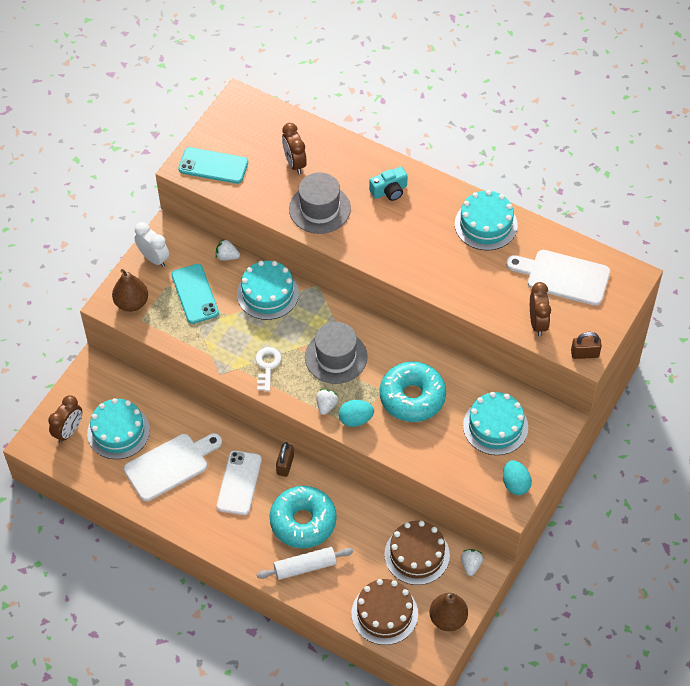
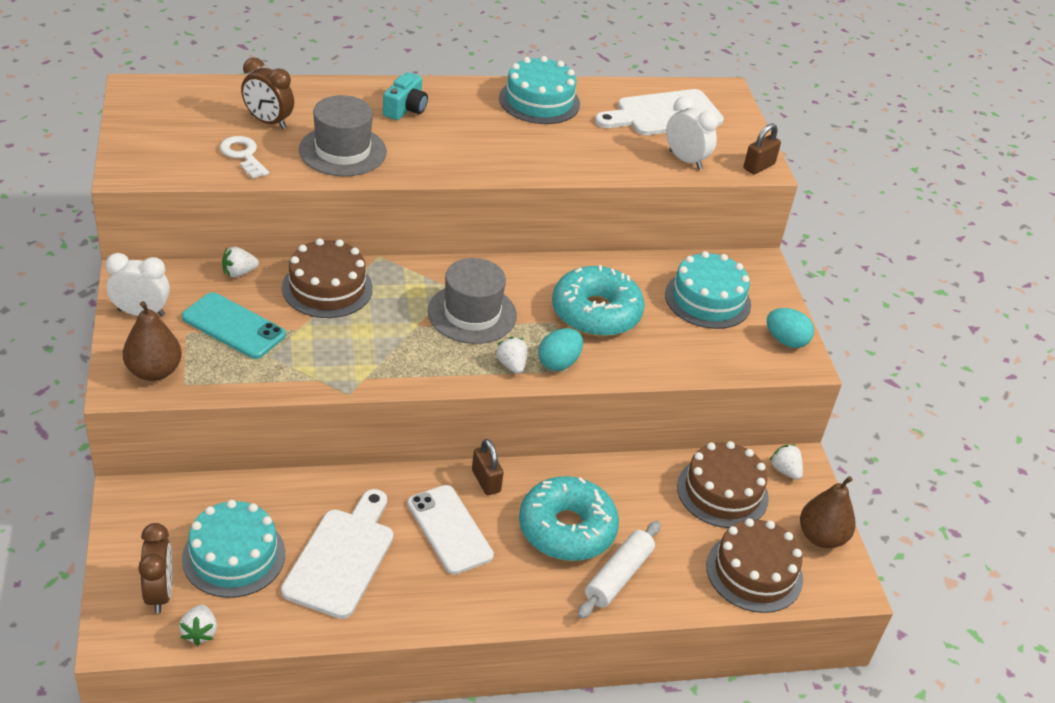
camera: 45 degrees left, 15 degrees down
(71, 465) = (200, 632): none -> white strawberry
(213, 166) = (165, 157): turquoise phone -> none
(267, 366) = (400, 359): white key -> white key (243, 155)
(268, 293) = (327, 288): turquoise cake -> brown cake
(537, 323) = (685, 160): brown clock -> white clock

